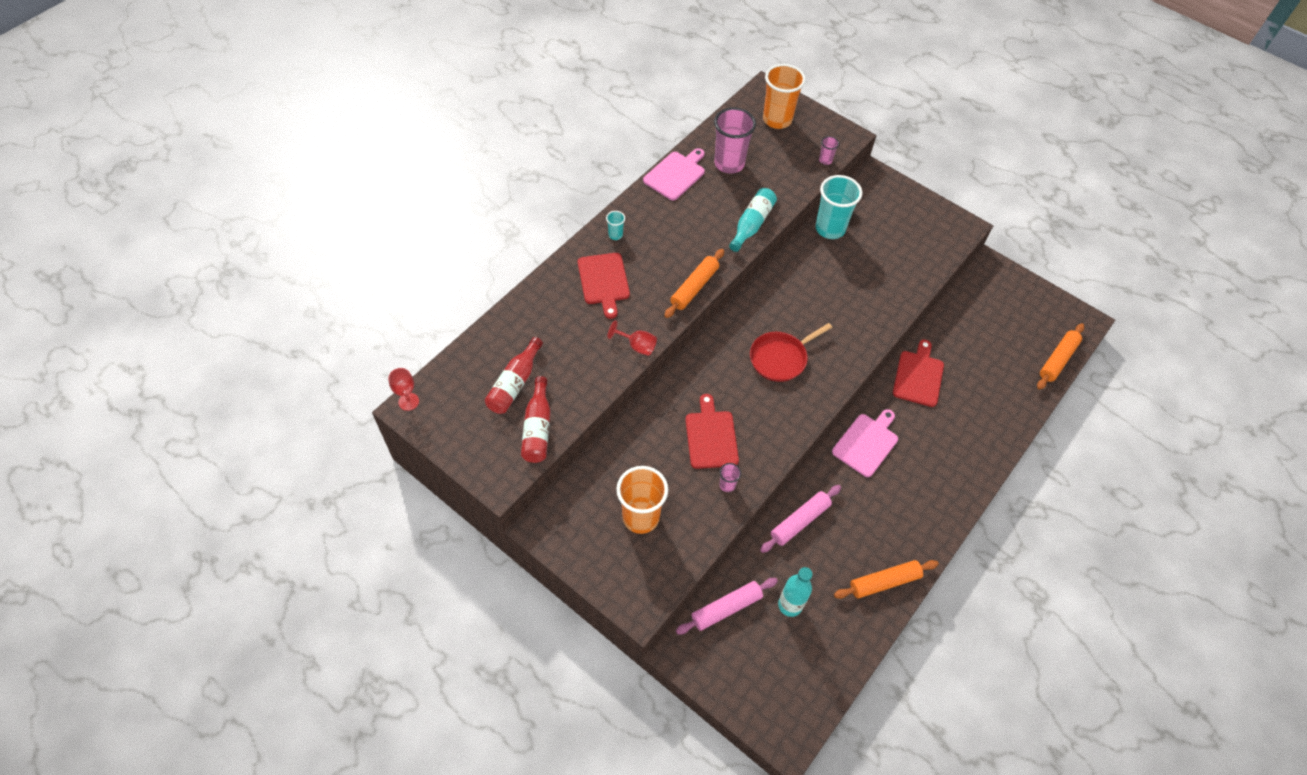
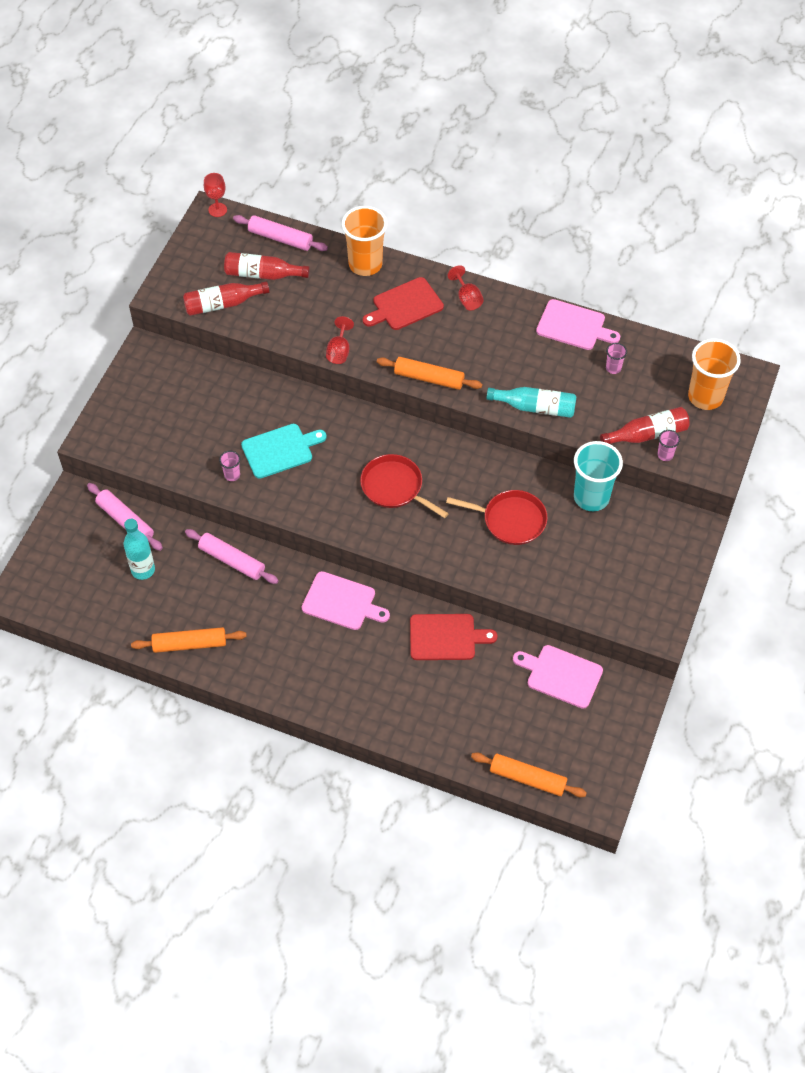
camera: 75 degrees right, 0 degrees up
(475, 356) = (280, 238): none -> pink rolling pin
(615, 235) = (467, 298): turquoise cup -> red goblet
(641, 517) = (177, 417): orange cup -> orange cup (365, 264)
(711, 436) = (280, 450): red cutting board -> turquoise cutting board
(729, 164) = (613, 368): pink cup -> pink cup, size x0.44
(802, 164) = (647, 434): none -> red bottle
(838, 286) = (511, 520): none -> red pan
(884, 582) = (189, 644): orange rolling pin -> orange rolling pin turned 60 degrees counterclockwise
(969, 310) = (561, 675): none -> pink cutting board

